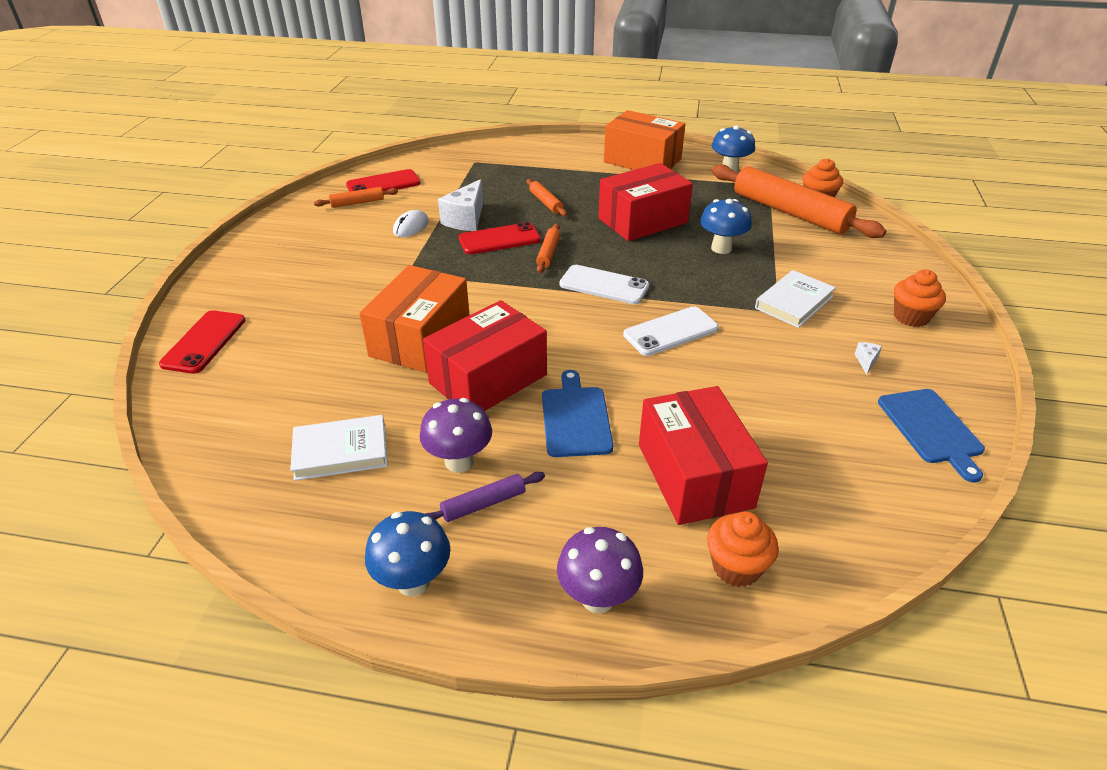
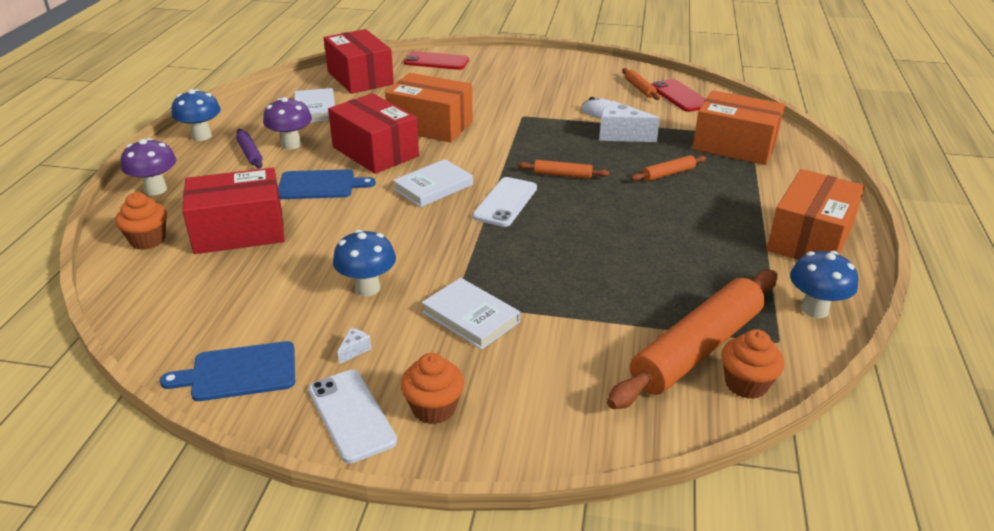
camera: 90 degrees right, 5 degrees down
(495, 170) = (734, 146): none -> orange box
(499, 239) = (585, 151): red phone -> none
(576, 330) = (433, 187): none -> white book
(643, 220) = (642, 230): red box -> red box (360, 78)
(670, 331) = (425, 233): white phone -> white phone (351, 415)
(721, 248) = (587, 279): blue mushroom -> blue mushroom (367, 288)
(866, 361) = (354, 350): white cheese -> white cheese turned 75 degrees counterclockwise

